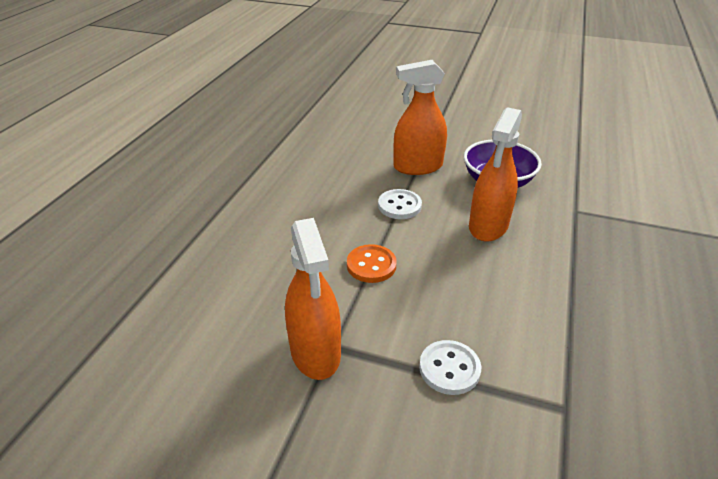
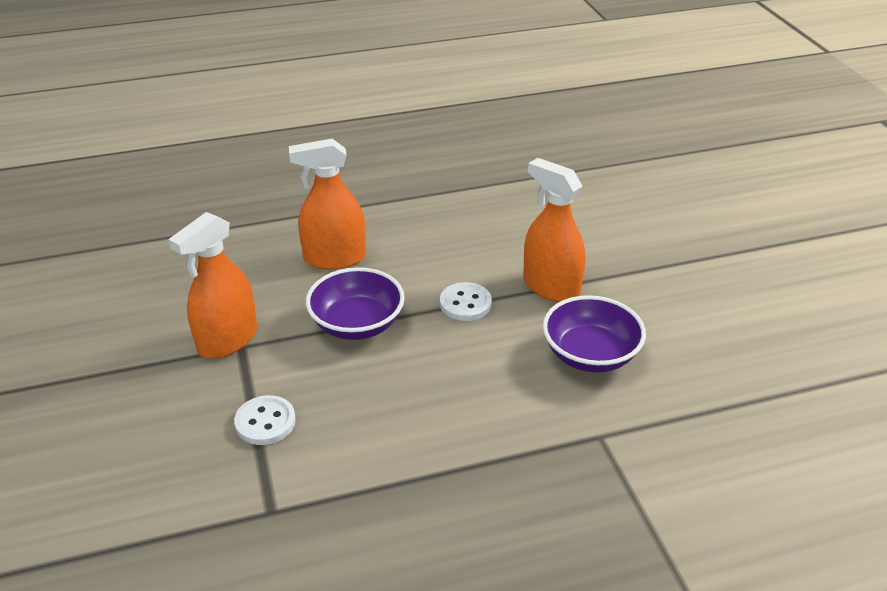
camera: 55 degrees right, 0 degrees up
(371, 265) = (357, 324): orange button -> purple bowl
(488, 226) = (494, 376): orange spray bottle -> orange spray bottle (334, 258)

